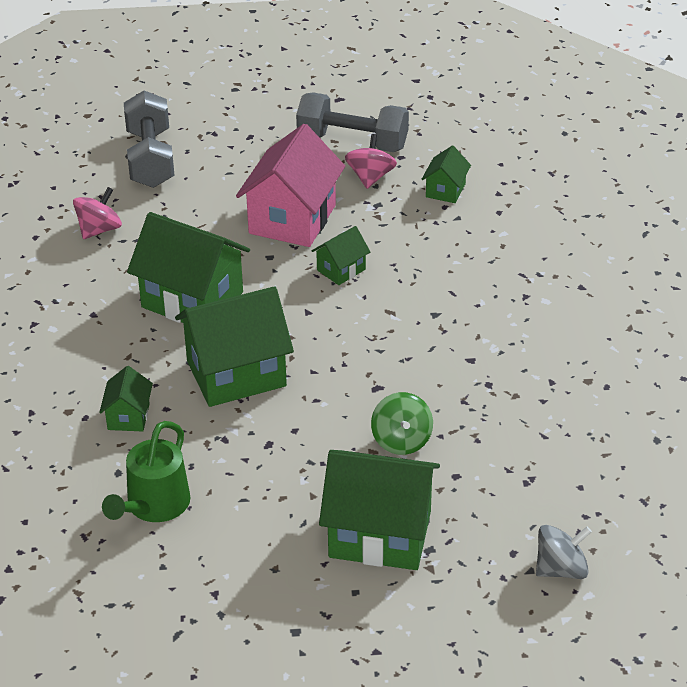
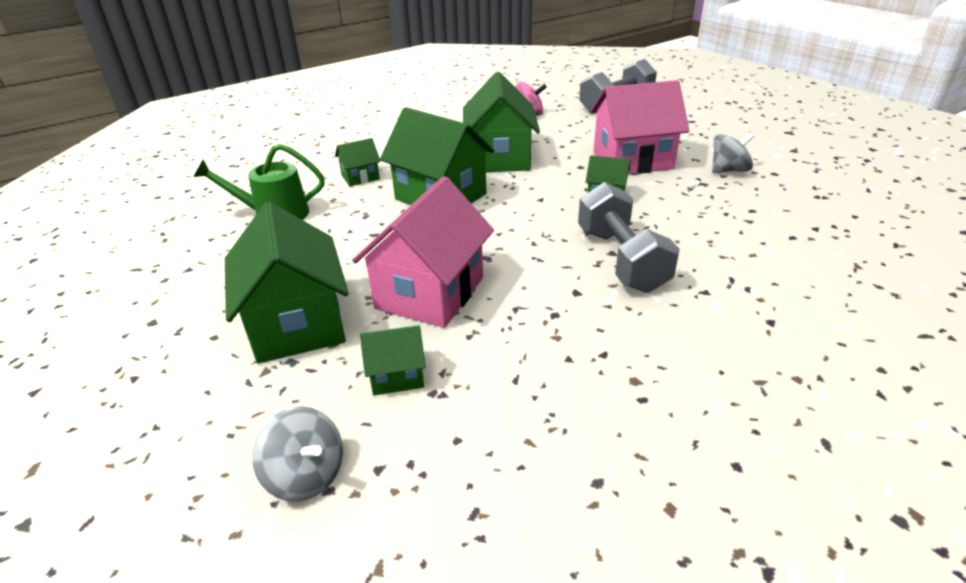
camera: 60 degrees right, 5 degrees down
(352, 142) = (753, 152): grey dumbbell -> grey dumbbell (621, 260)
(370, 177) = (728, 170): pink spinning top -> grey spinning top
(401, 441) = (430, 293): green spinning top -> pink house
(445, 190) = (772, 204): green house -> green house (397, 376)

